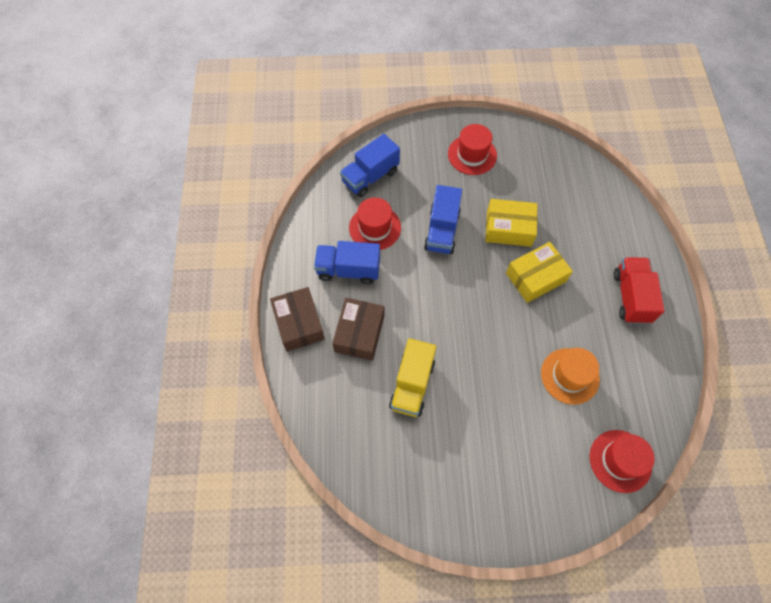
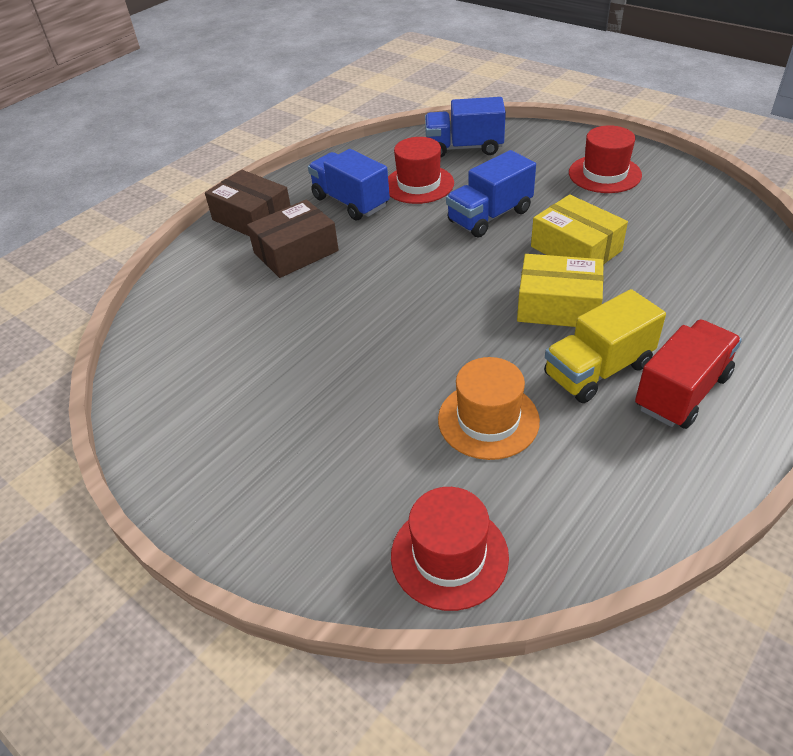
camera: 45 degrees right, 20 degrees down
(299, 323) = (252, 217): brown box -> brown box turned 75 degrees counterclockwise
(412, 385) = (291, 319): yellow truck -> yellow truck (598, 370)

